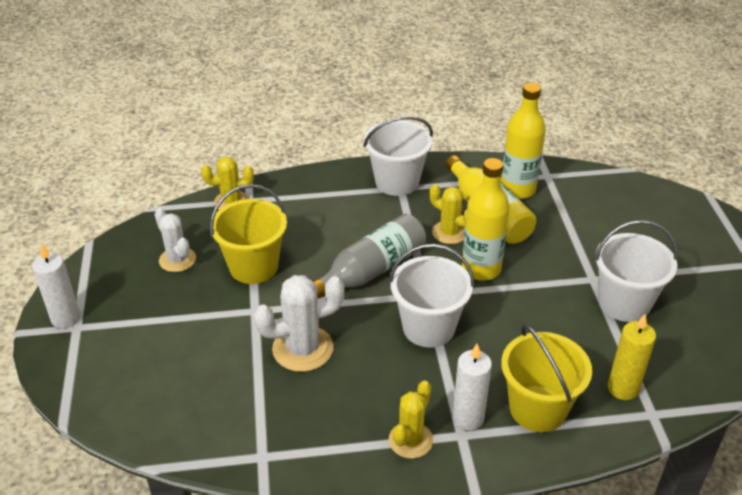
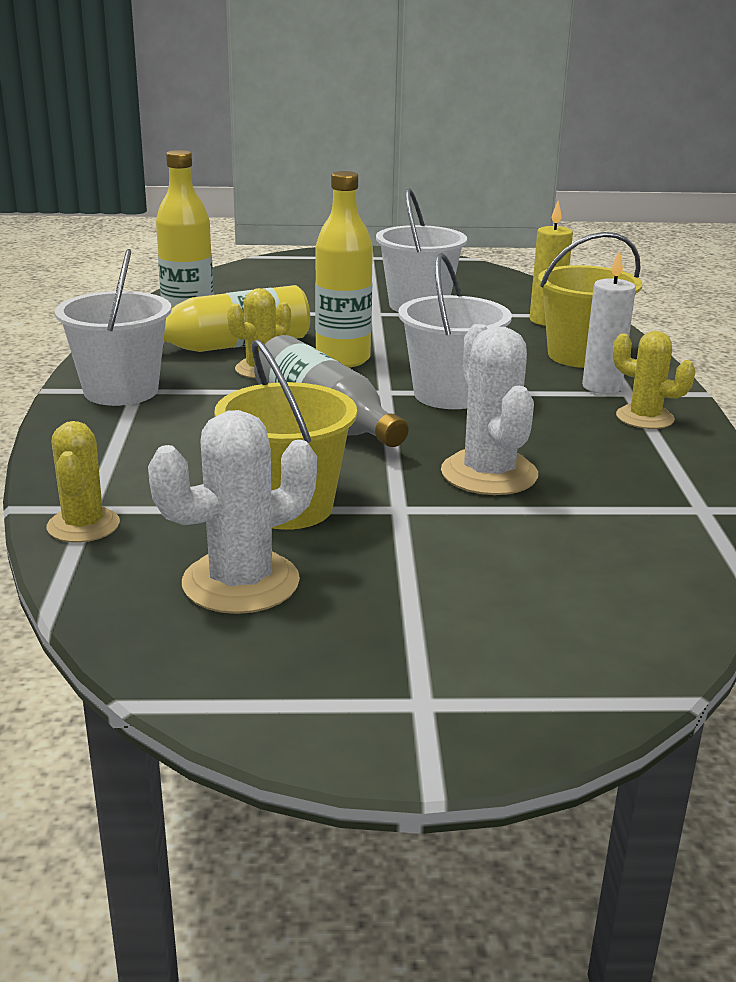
camera: 85 degrees left, 15 degrees down
(65, 318) = (394, 720): white candle -> none
(177, 260) = (241, 582): white cactus -> white cactus, size x1.51

